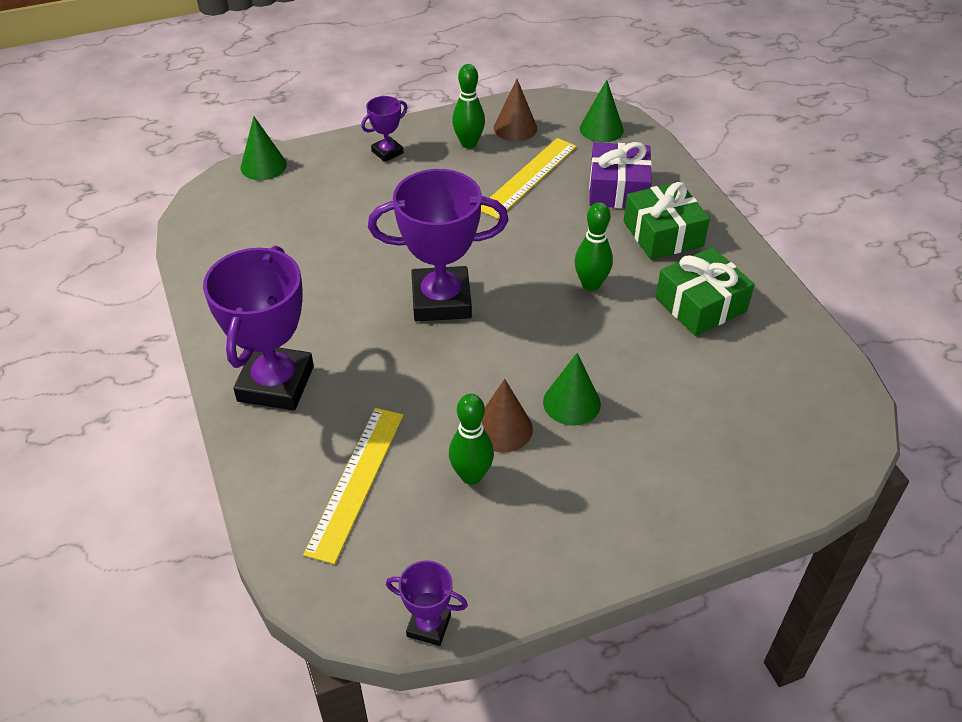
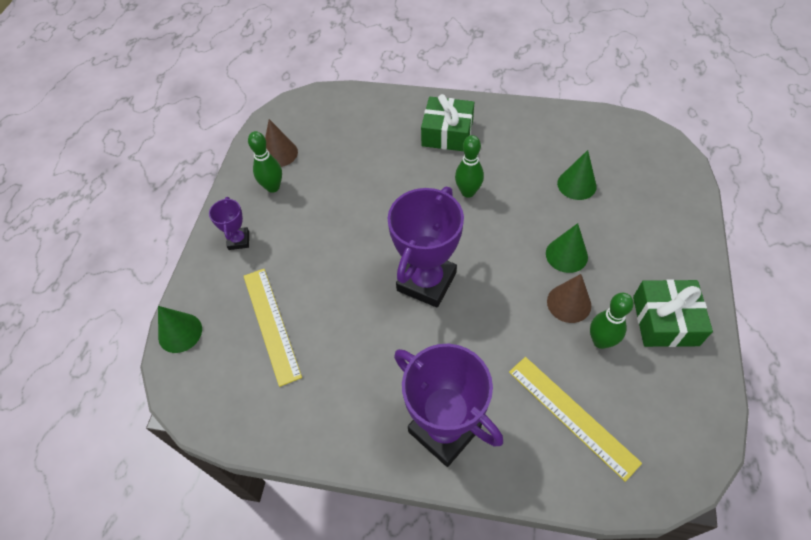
camera: 55 degrees left, 10 degrees up
(428, 626) = (716, 426): purple trophy -> none
(528, 177) = (338, 172): yellow ruler -> yellow ruler (271, 324)
(601, 129) = (322, 110): green cone -> green cone (576, 184)
(618, 189) = (388, 133): purple gift -> none
(700, 304) = (521, 149): green gift -> green gift (665, 321)

